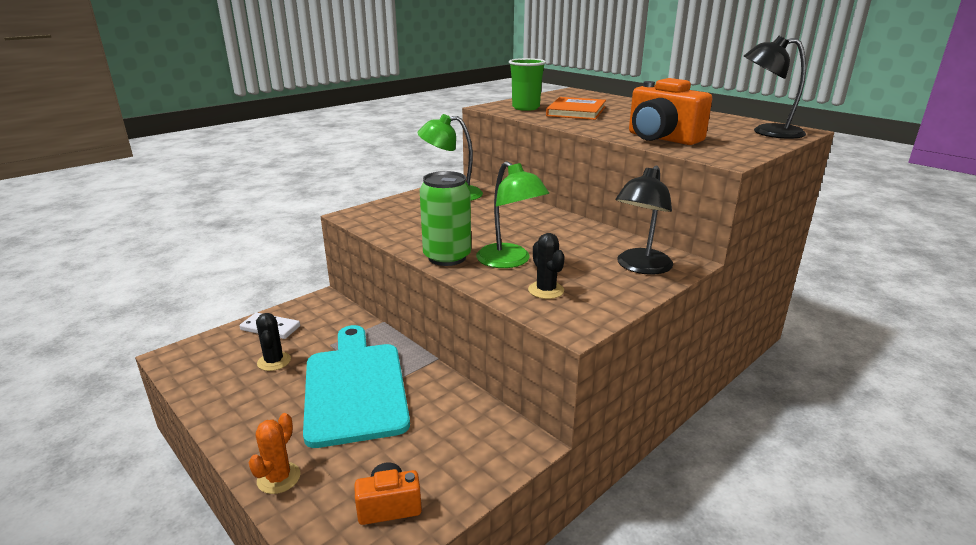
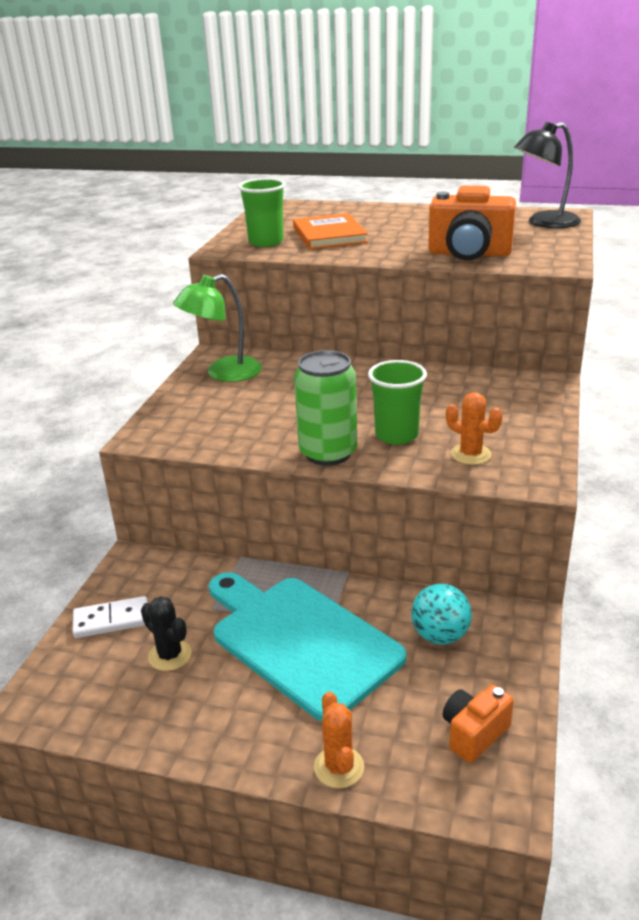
camera: 30 degrees left, 5 degrees up
(448, 427) = (440, 636): none -> turquoise ball
(510, 261) = (396, 435): green lamp -> green cup
(546, 290) = (470, 454): black cactus -> orange cactus
(640, 267) = (519, 400): black lamp -> none

